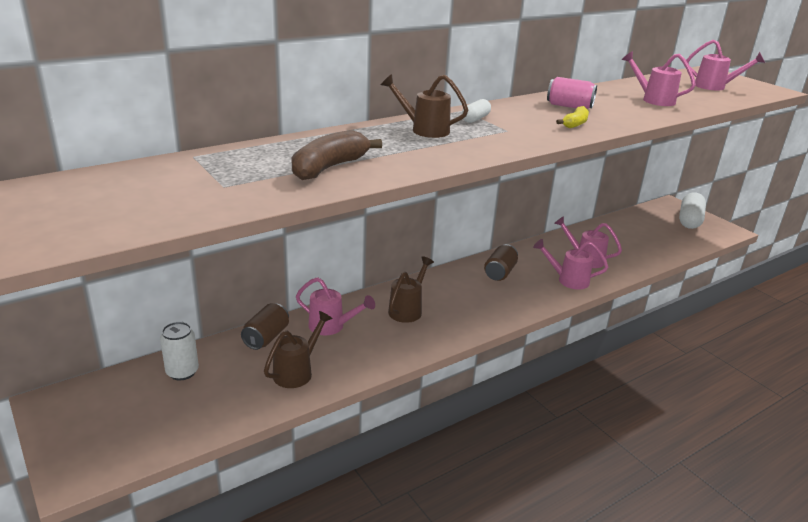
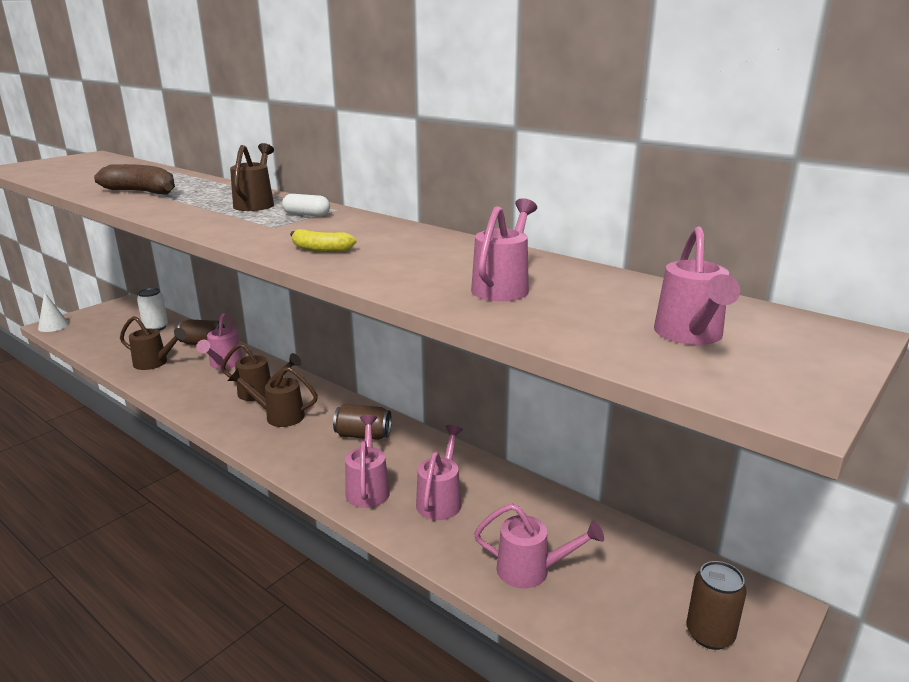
camera: 75 degrees right, 5 degrees down
(80, 473) = (53, 326): none -> white cone
(455, 304) = (279, 416): none -> brown watering can
(569, 106) = (401, 244): pink can -> none
(649, 247) = (531, 570): none -> pink watering can
(689, 220) = (709, 634): white capsule -> brown can

